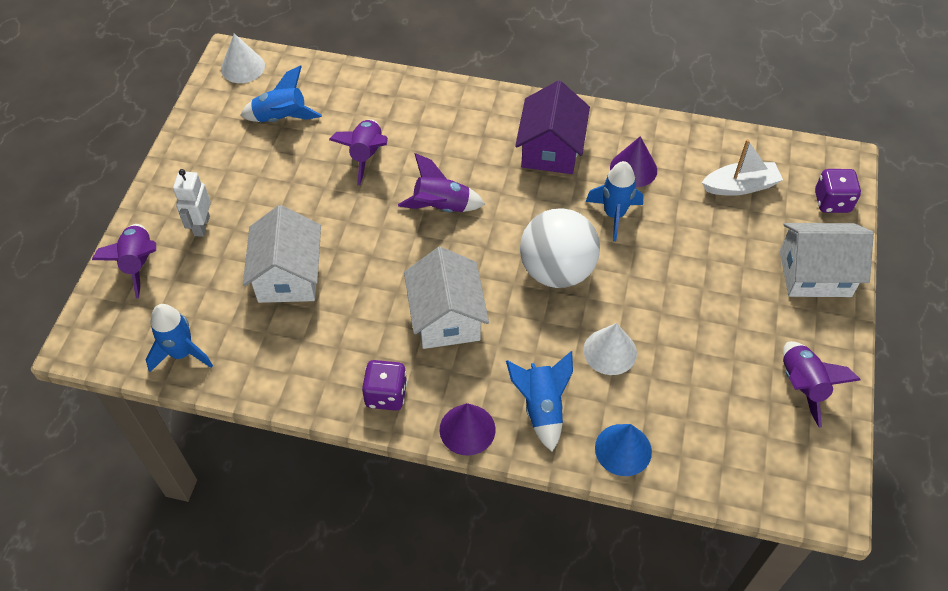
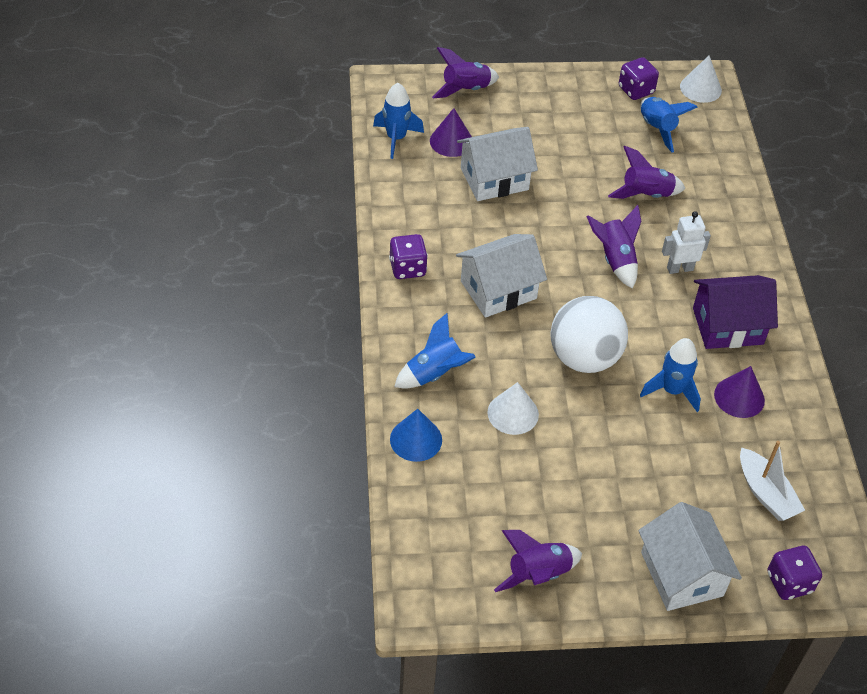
camera: 70 degrees right, 5 degrees down
(201, 226) = (518, 113): white robot -> white robot (680, 268)
(219, 117) = (636, 90): none -> purple dice
(467, 429) = (395, 327): purple cone -> purple cone (451, 141)

